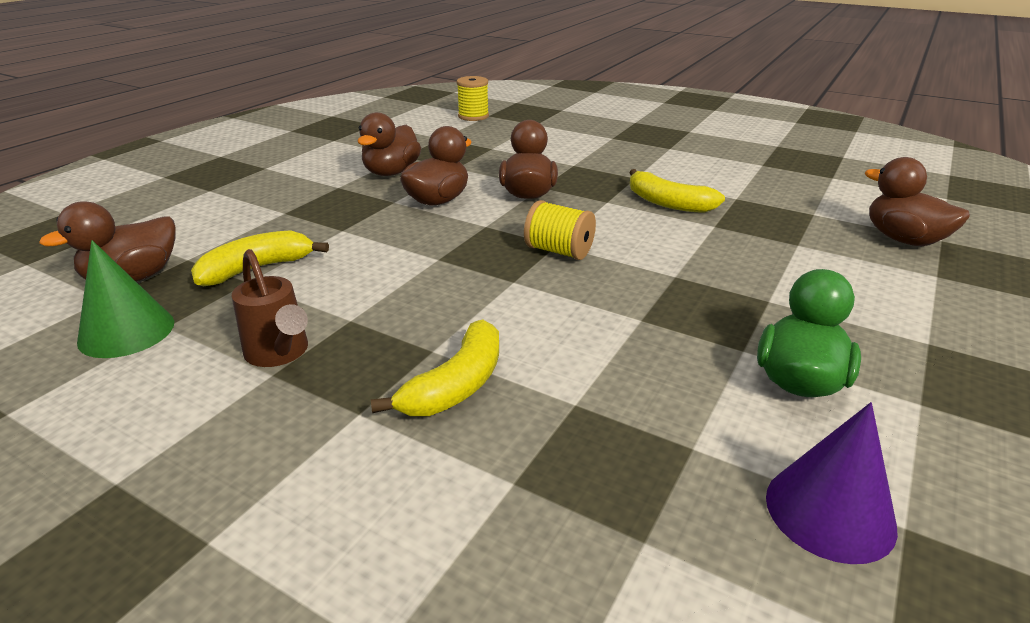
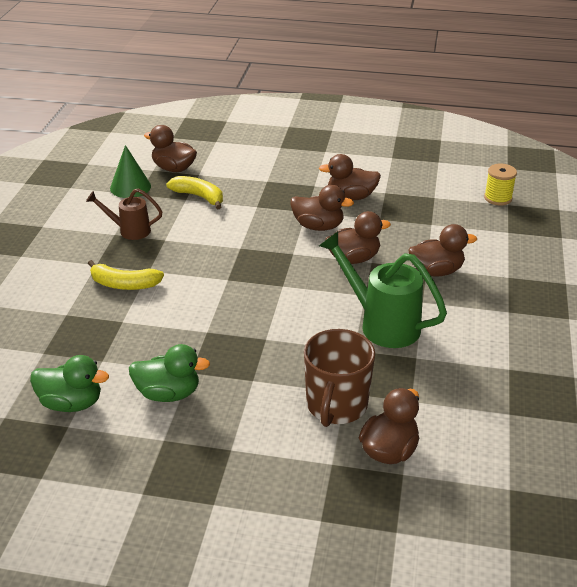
camera: 70 degrees right, 5 degrees up
(280, 354) = (129, 231): brown watering can -> brown watering can turned 60 degrees clockwise
(559, 251) = (273, 288): yellow spool -> none
(583, 162) = (436, 271): none -> brown duck
(668, 203) = (381, 323): yellow banana -> green watering can
(824, 254) = (336, 405): none -> brown mug
(829, 511) = (71, 403): purple cone -> green duck

